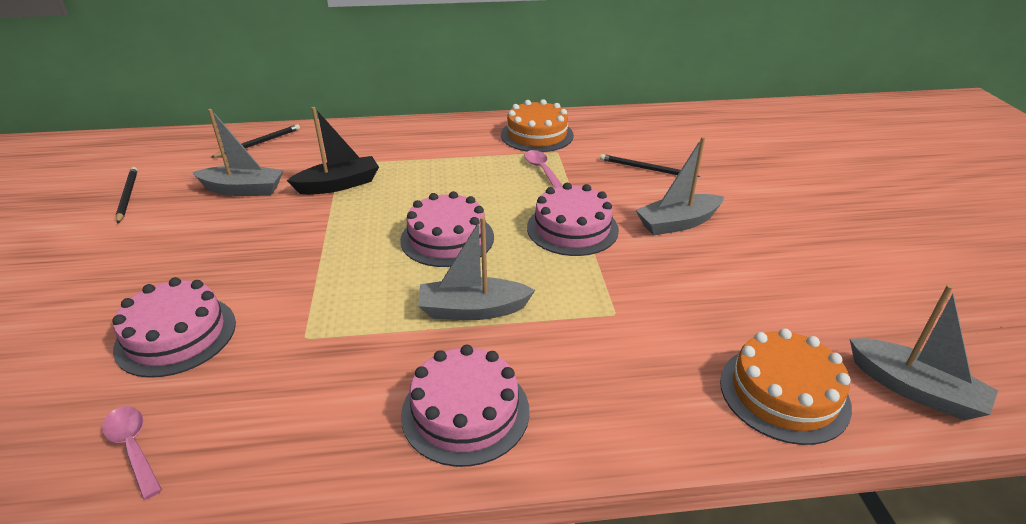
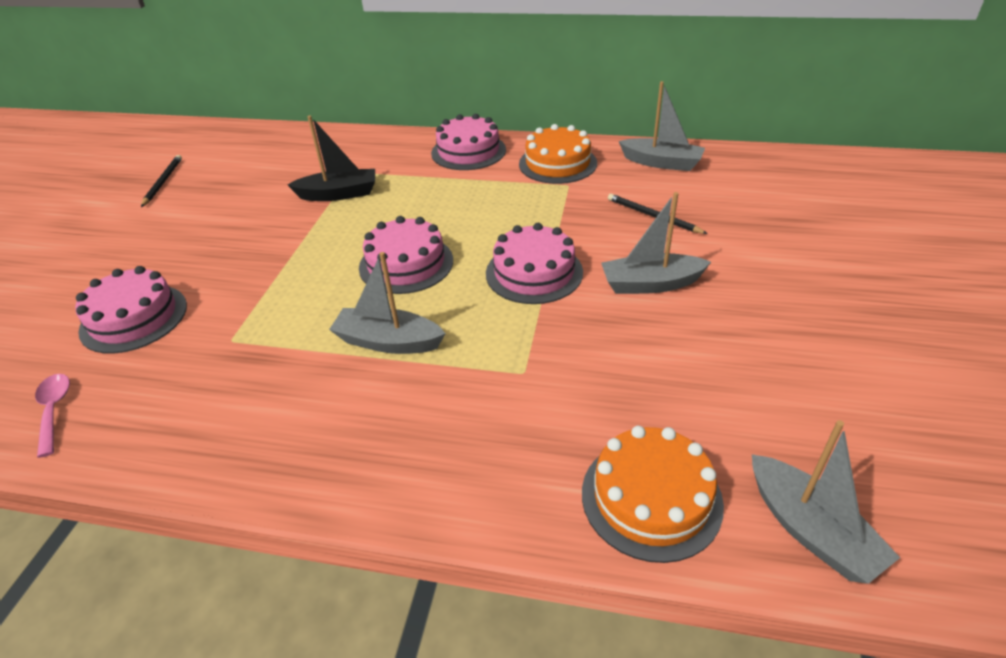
camera: 20 degrees right, 5 degrees up
(243, 190) = (256, 188): grey boat -> grey boat (661, 163)
(259, 143) = (293, 143): black pencil -> none
(465, 412) = (325, 442): pink cake -> pink cake (468, 151)
(541, 169) = (540, 203): pink spoon -> none

